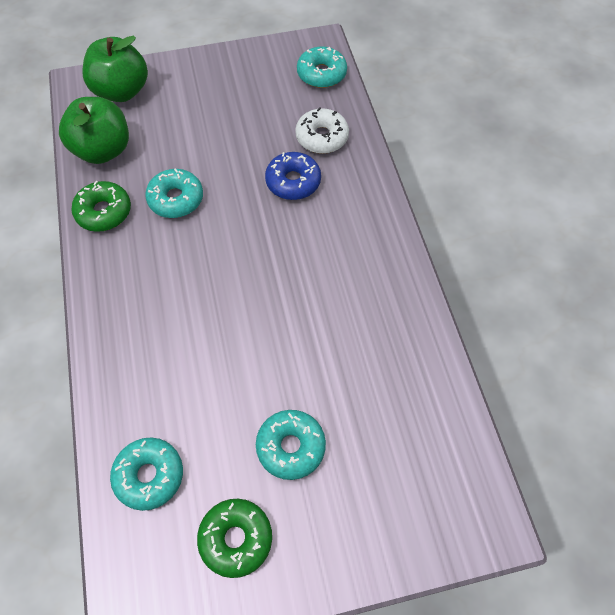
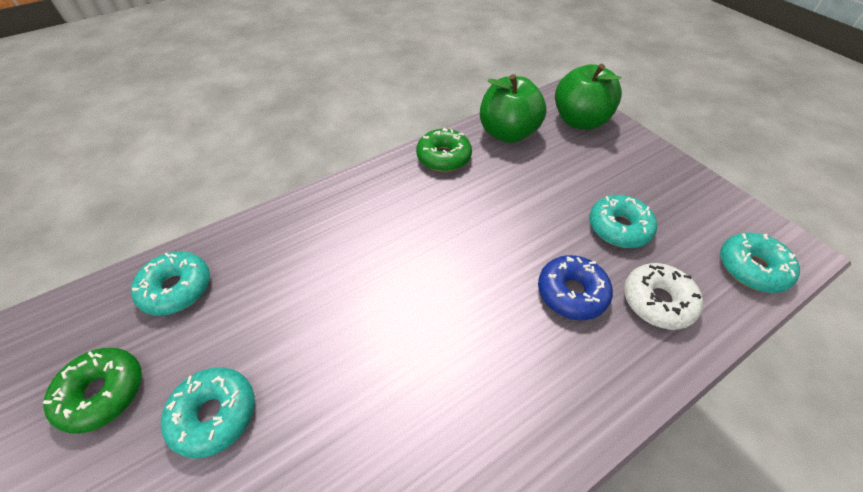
camera: 70 degrees right, 10 degrees down
(176, 199) = (486, 199): turquoise donut -> turquoise donut (618, 228)

